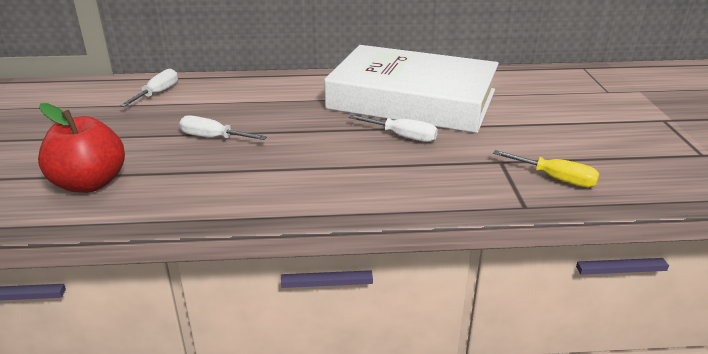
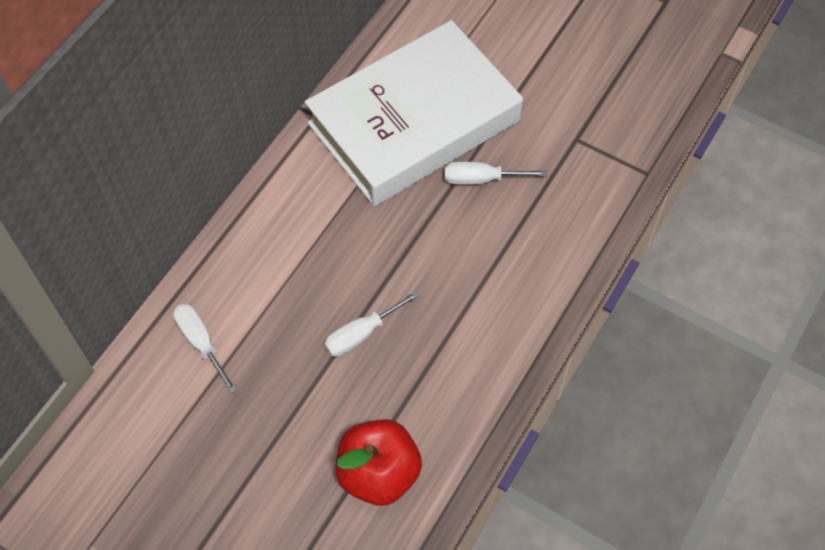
camera: 55 degrees left, 30 degrees up
(402, 136) = (481, 179): white screwdriver -> white screwdriver turned 150 degrees counterclockwise
(555, 179) = (627, 123): yellow screwdriver -> none

